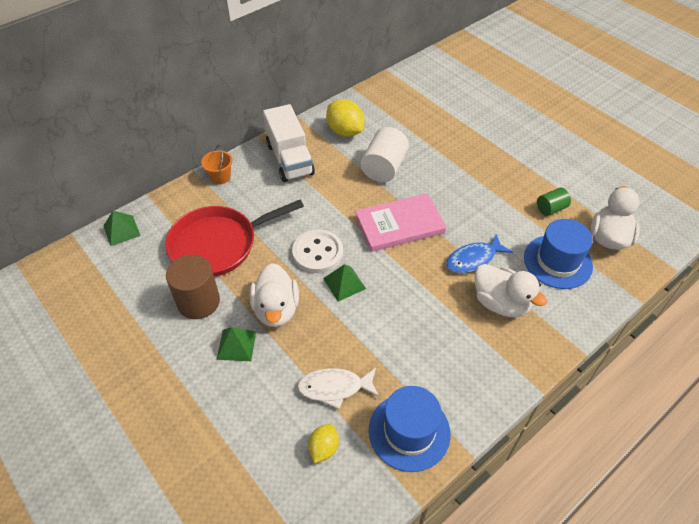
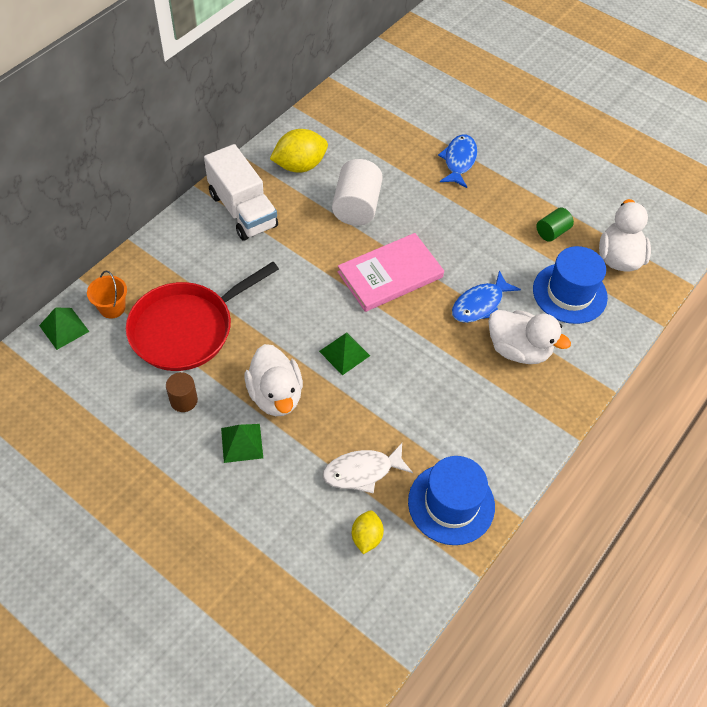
camera: 15 degrees left, 5 degrees up
(198, 302) = (183, 400): brown cylinder -> brown cylinder, size x0.56
(220, 177) = (165, 244): orange bucket -> orange bucket (112, 308)
(317, 253) = (305, 321): white button -> none
(345, 131) = (300, 166): yellow lemon -> yellow lemon turned 60 degrees counterclockwise
(479, 142) = (459, 161): none -> blue fish

